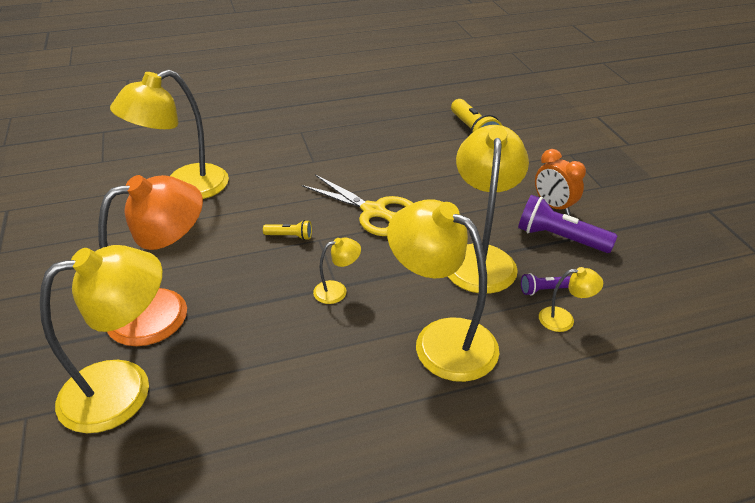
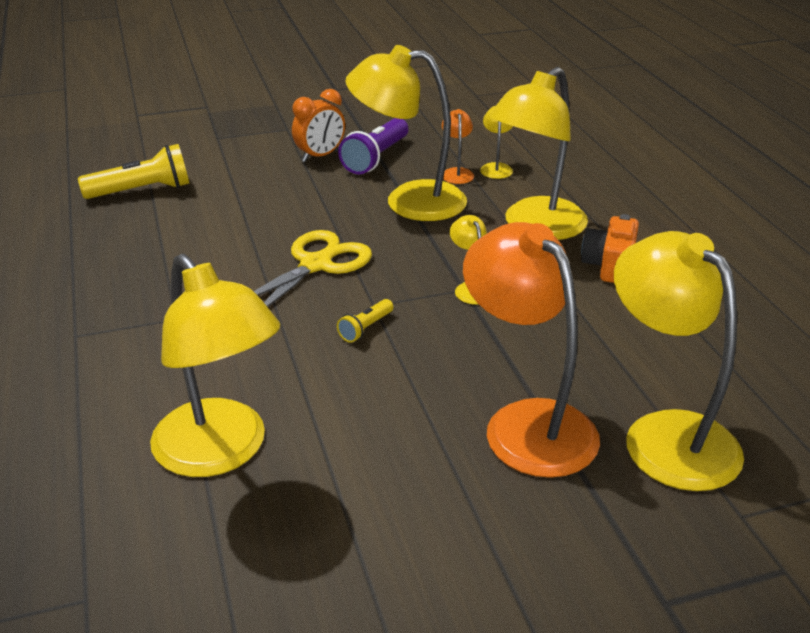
camera: 90 degrees left, 5 degrees down
(290, 236) = (366, 328): yellow flashlight -> yellow flashlight turned 150 degrees counterclockwise
(370, 389) = (609, 265): none -> orange camera
(544, 290) = (456, 173): purple flashlight -> orange lamp

